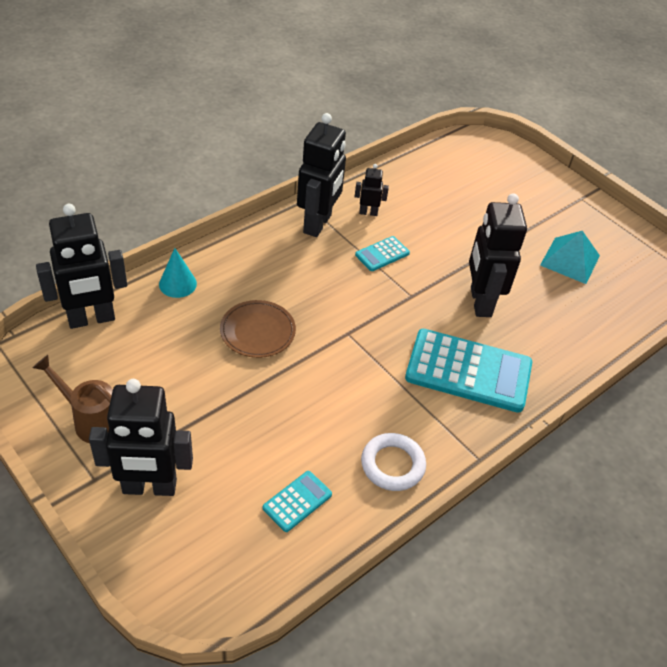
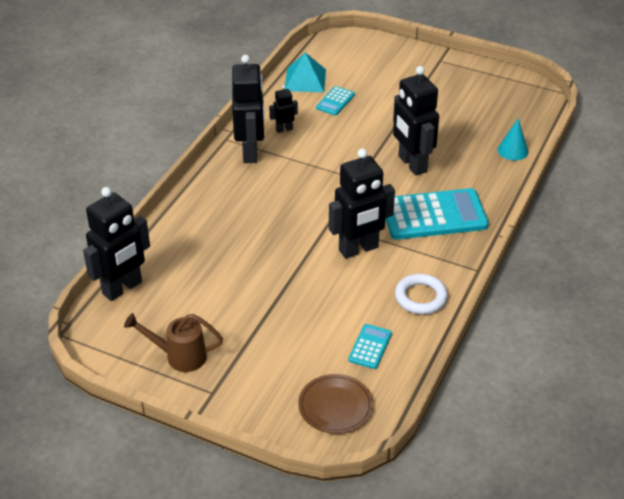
camera: 20 degrees left, 5 degrees down
(149, 487) = (257, 381): black robot -> black robot (358, 249)
(177, 284) = (171, 237): turquoise cone -> turquoise cone (512, 150)
(257, 331) = (260, 247): brown plate -> brown plate (335, 406)
(382, 254) = (316, 156): turquoise calculator -> turquoise calculator (335, 101)
(570, 260) = (459, 110): turquoise pyramid -> turquoise pyramid (305, 80)

